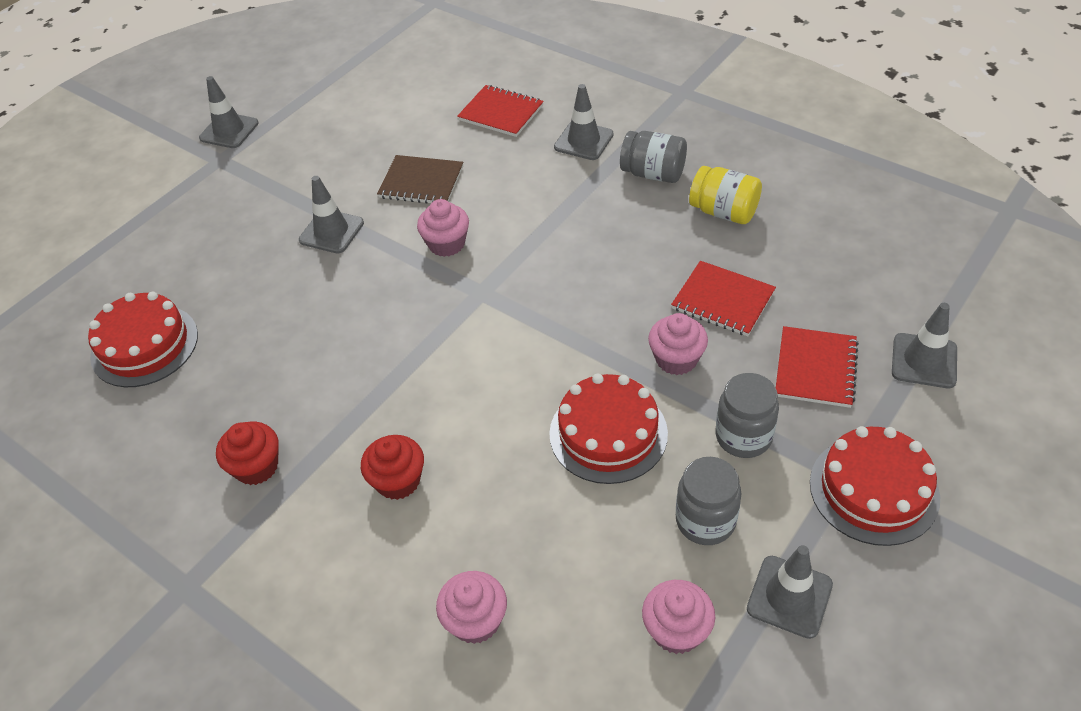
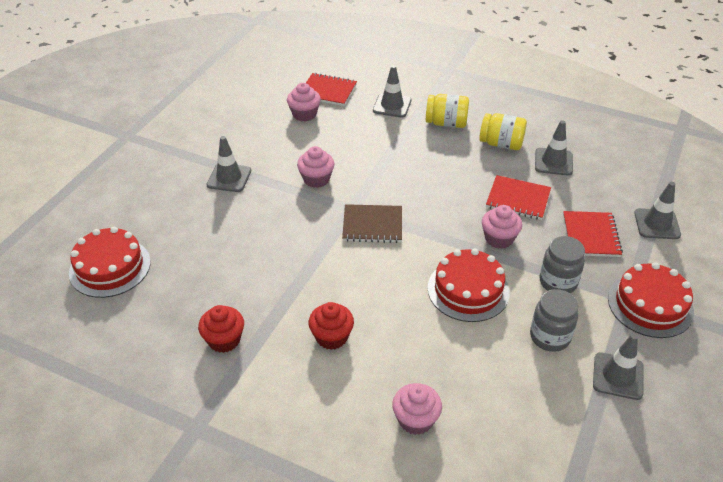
camera: 15 degrees left, 5 degrees down
(229, 131) = (128, 115): grey traffic cone -> grey traffic cone (553, 162)
(421, 182) = (285, 140): brown notebook -> brown notebook (372, 225)
(653, 173) = (446, 123): grey jar -> yellow jar
(676, 630) = (552, 406): pink cupcake -> pink cupcake (304, 114)

